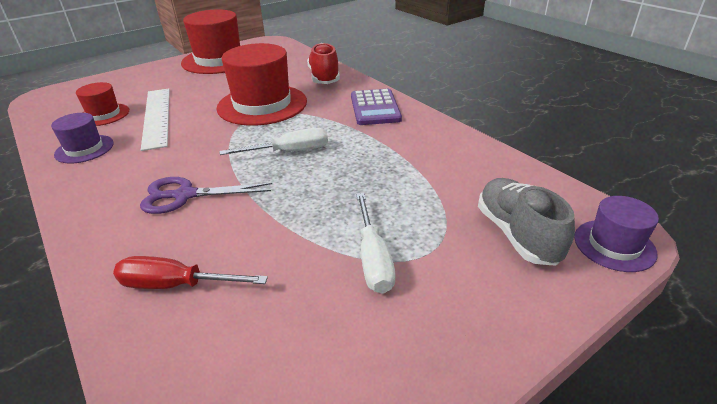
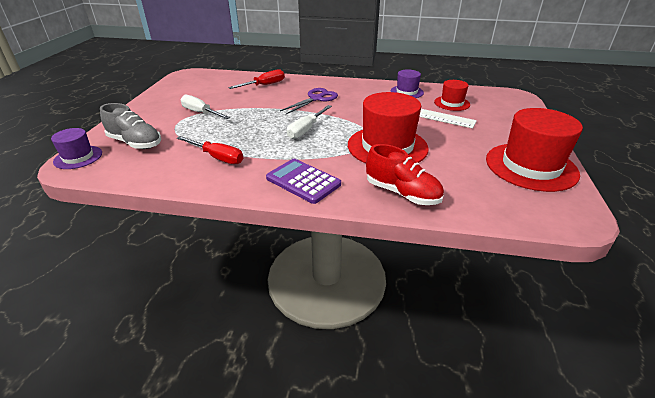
camera: 135 degrees right, 0 degrees up
(423, 160) = (217, 157): none -> red screwdriver

